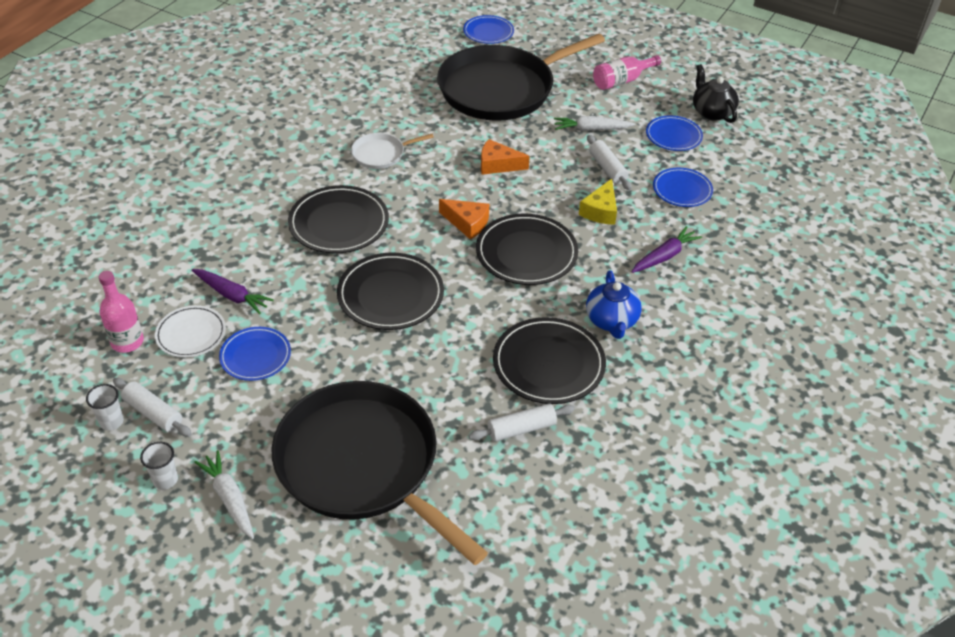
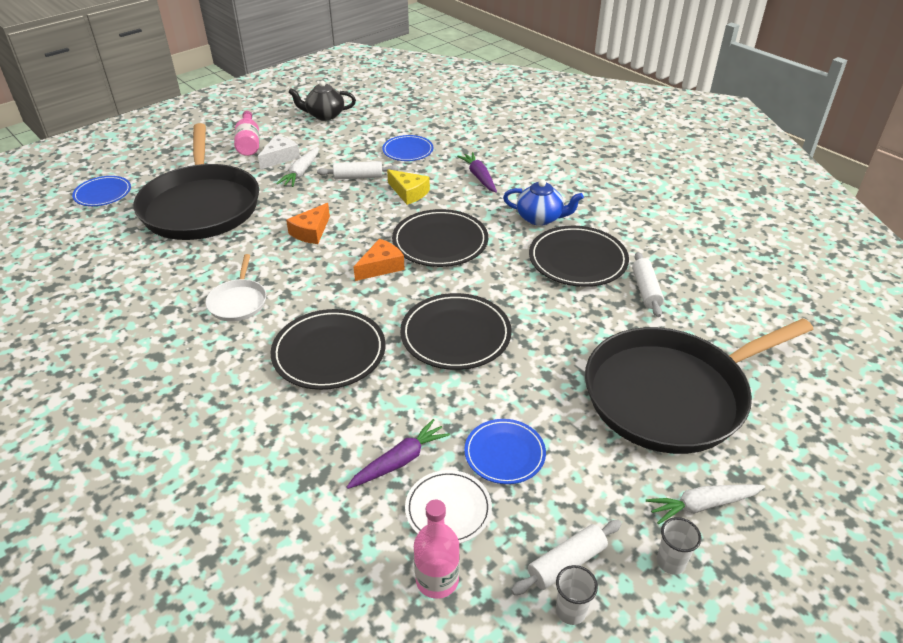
camera: 70 degrees left, 5 degrees down
(609, 108) = (280, 157): none -> white cheese
(673, 136) = (340, 138): blue plate -> none

